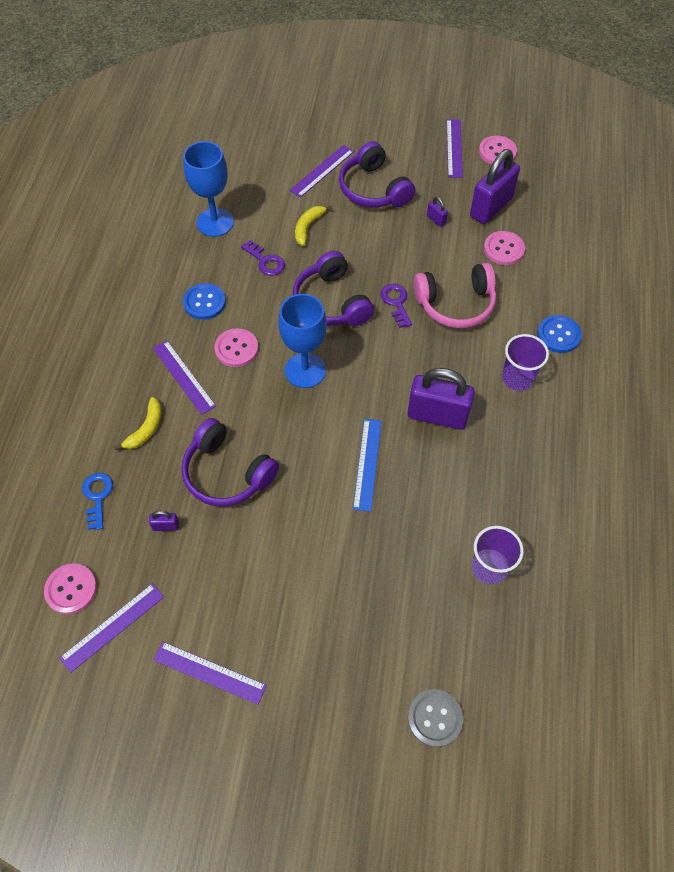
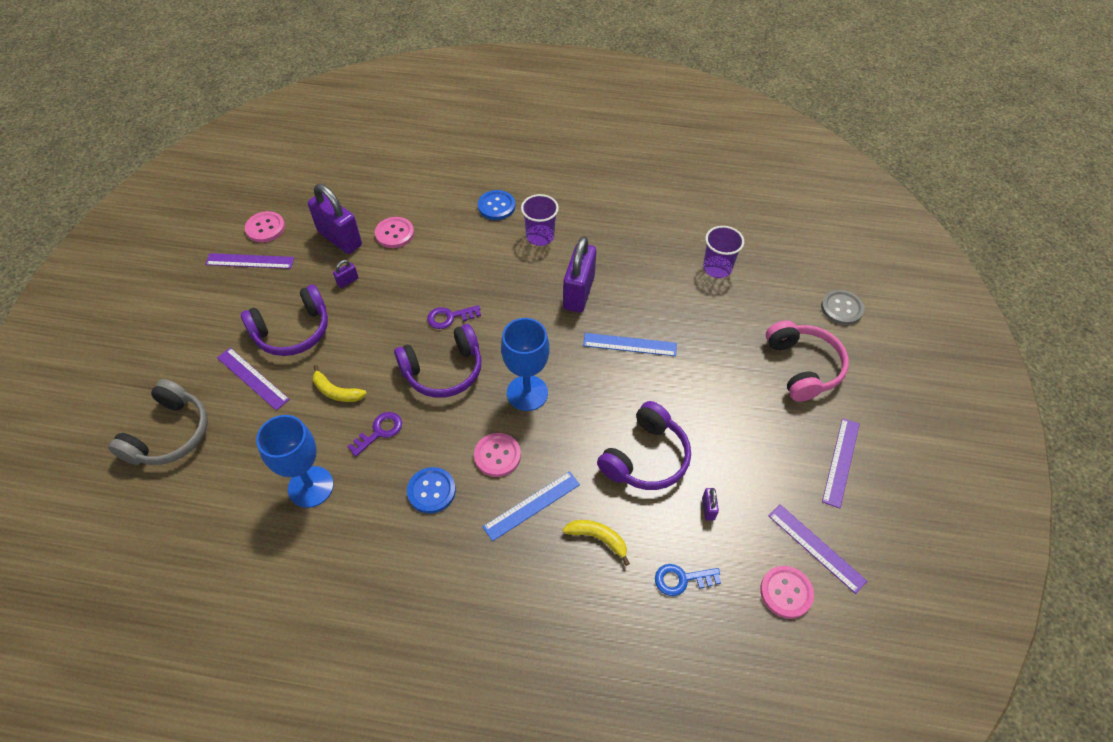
camera: 90 degrees left, 5 degrees down
(184, 377) = (532, 505): purple ruler -> blue ruler
(268, 131) = (169, 434): none -> grey headphones
(455, 304) = (455, 272): pink headphones -> pink headphones (802, 367)

